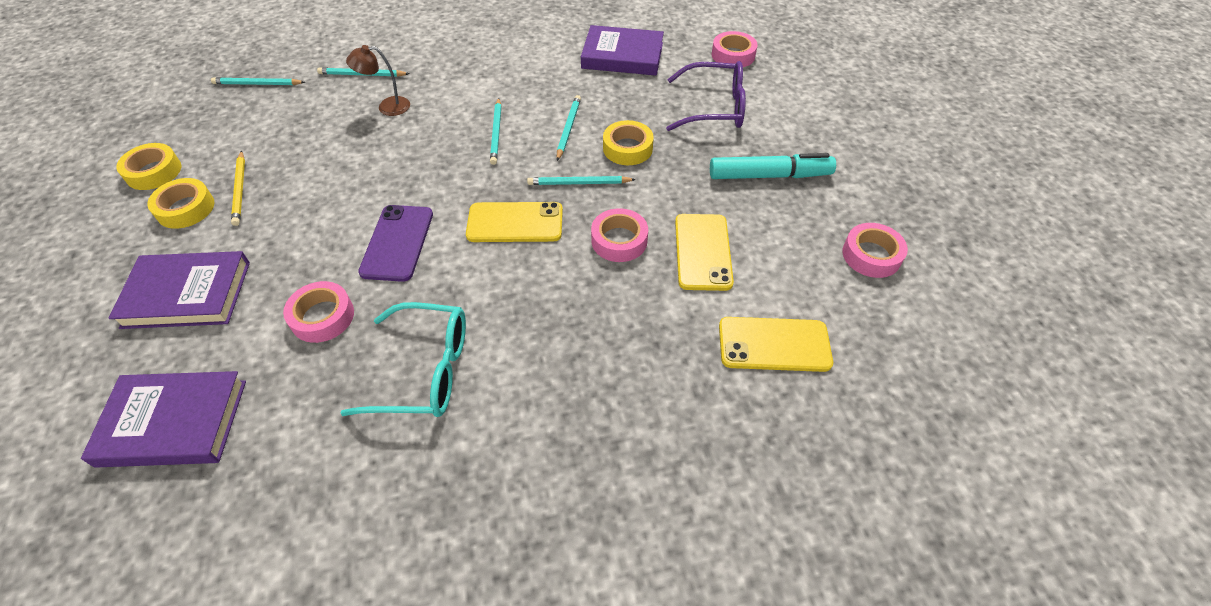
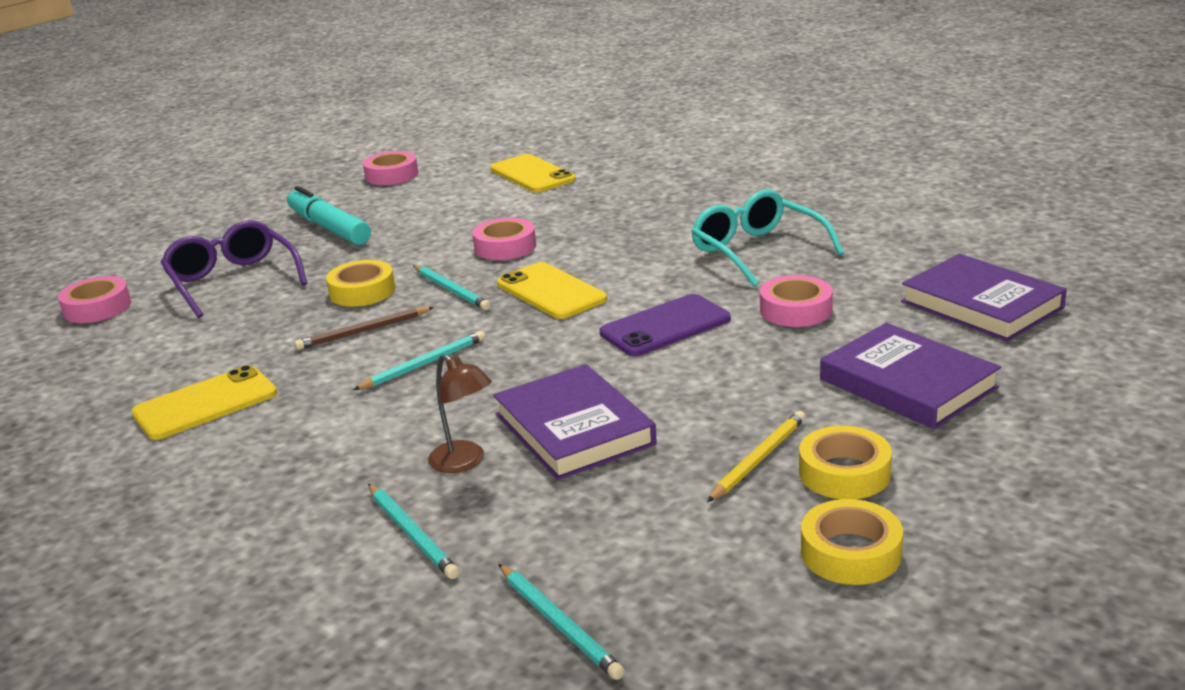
camera: 125 degrees left, 25 degrees down
(568, 128) = (363, 331): turquoise pencil -> brown pencil
(622, 55) = (156, 366): purple book -> purple book (574, 429)
(703, 252) = (471, 218): yellow phone -> yellow phone (205, 404)

